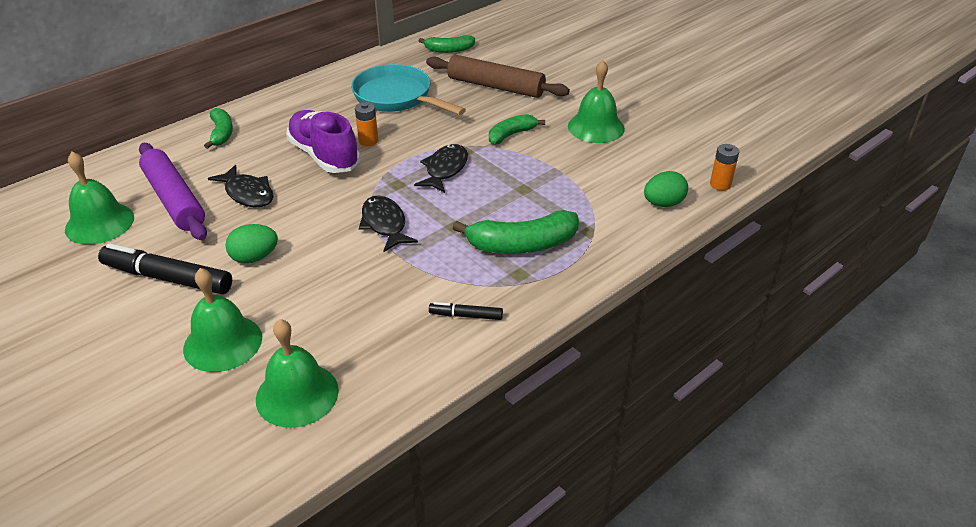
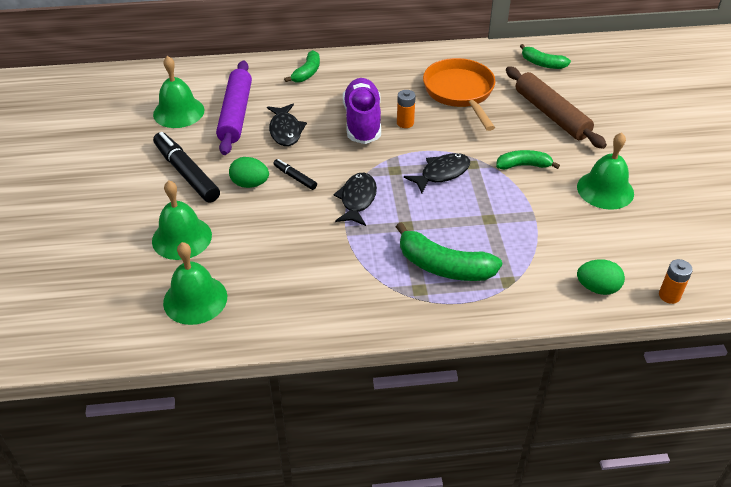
camera: 35 degrees right, 5 degrees up
(397, 97) = (460, 92): turquoise pan -> orange pan
(466, 315) = (351, 302): black marker -> black marker (295, 177)

